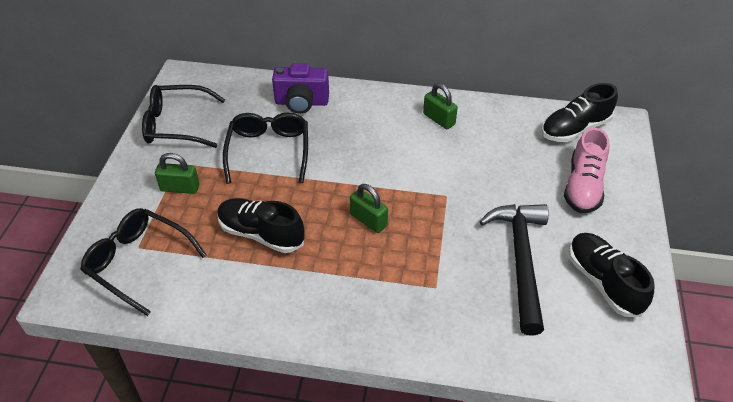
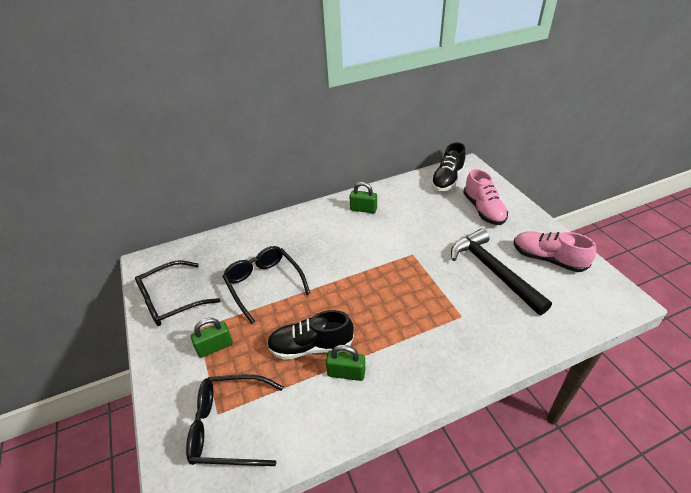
camera: 30 degrees left, 5 degrees down
(301, 103) = (259, 240): purple camera -> none
(368, 220) = (378, 296): green padlock -> green padlock (346, 373)
(603, 282) = (547, 259): black shoe -> pink shoe

